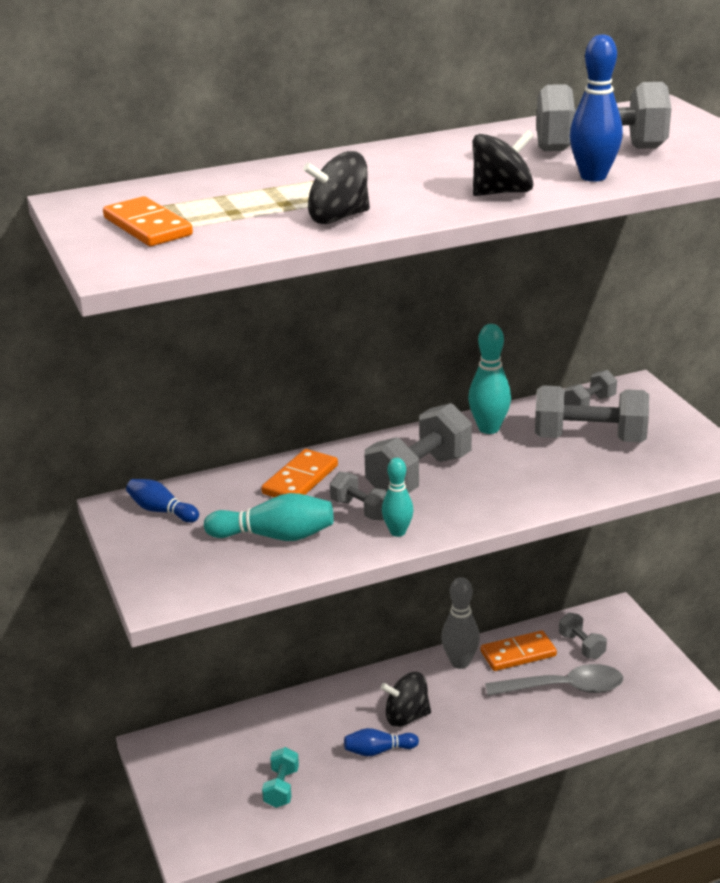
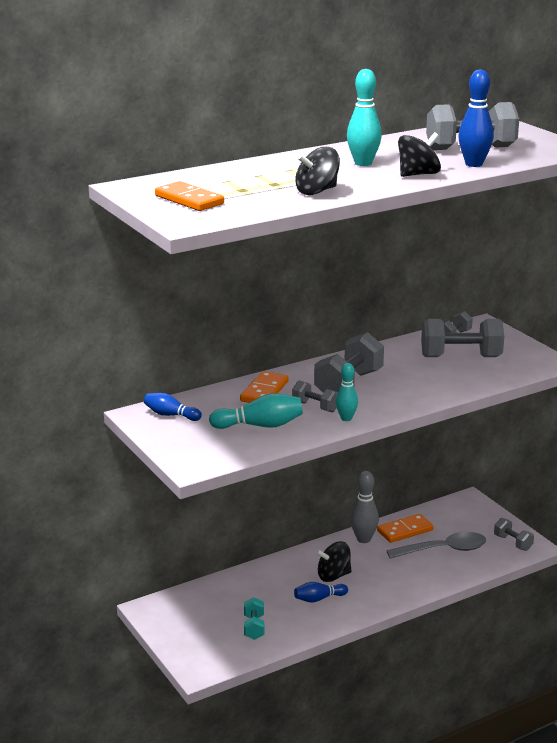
camera: 10 degrees left, 5 degrees down
(489, 428) = (388, 354): turquoise bowling pin -> turquoise bowling pin (363, 163)
(581, 646) = (450, 522): grey dumbbell -> grey dumbbell (513, 543)

